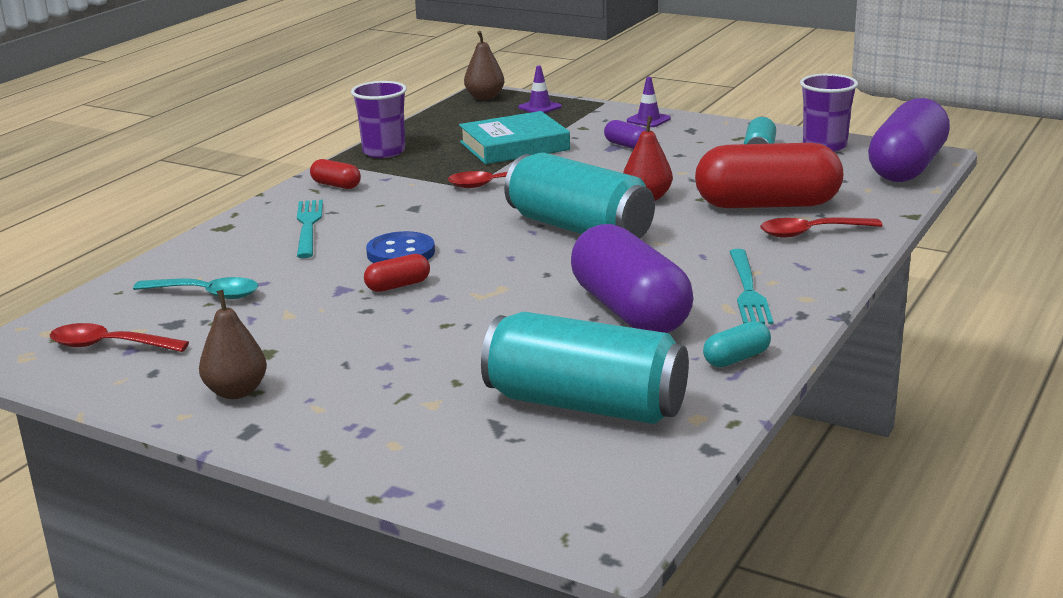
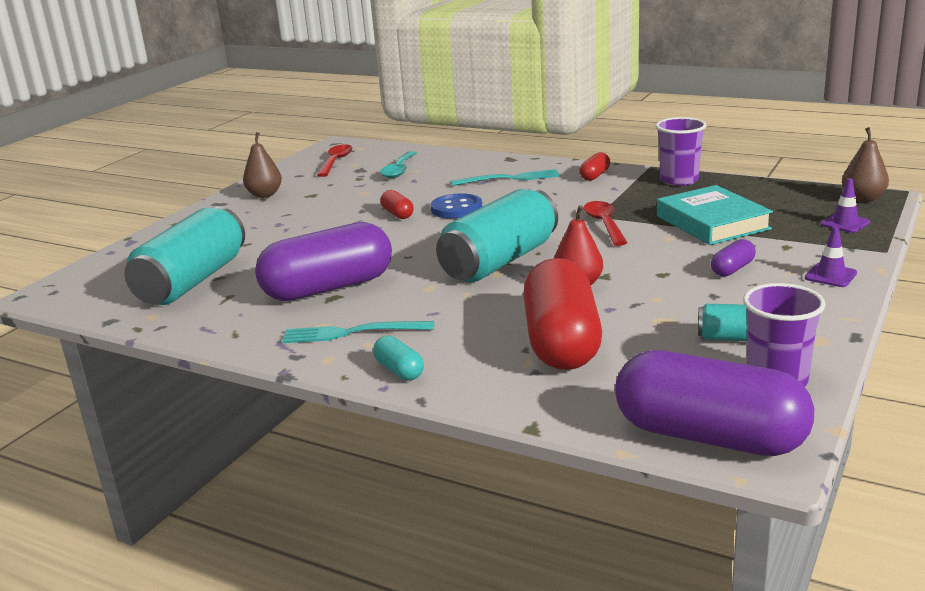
camera: 90 degrees right, 0 degrees up
(736, 358) = (229, 328): turquoise capsule -> turquoise capsule (399, 370)
(811, 233) = (482, 364): red spoon -> none

